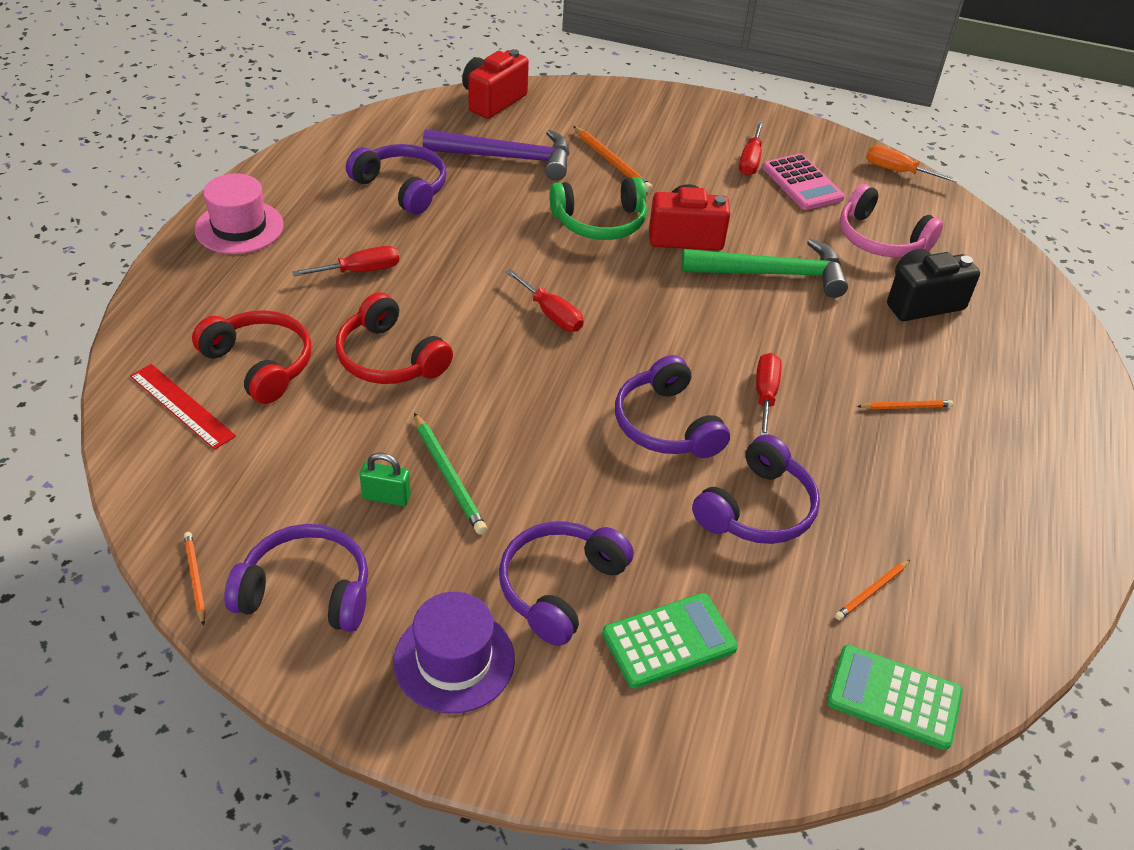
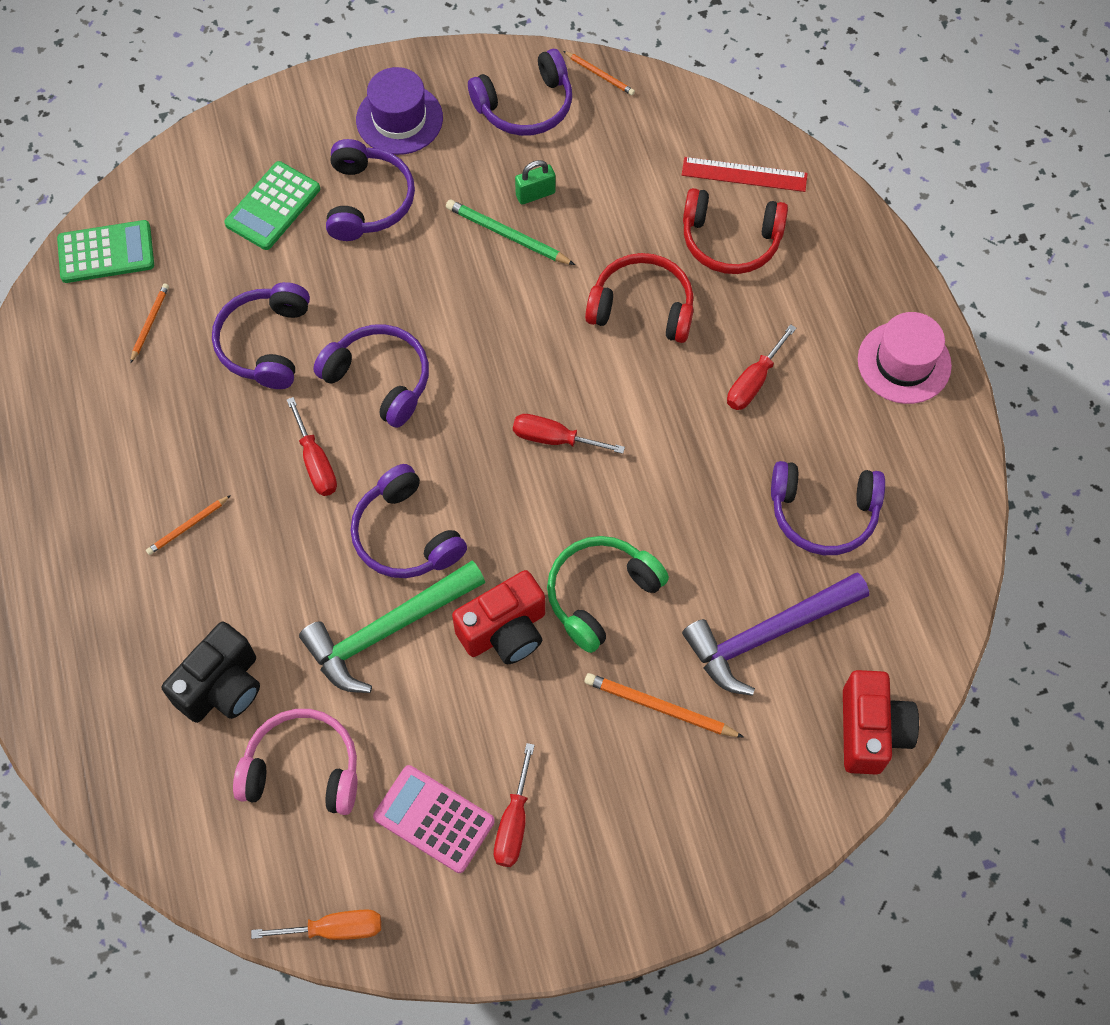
camera: 150 degrees right, 20 degrees up
(720, 316) = (405, 535): none -> purple headphones
(750, 161) = (514, 823): red screwdriver -> red screwdriver turned 150 degrees counterclockwise

